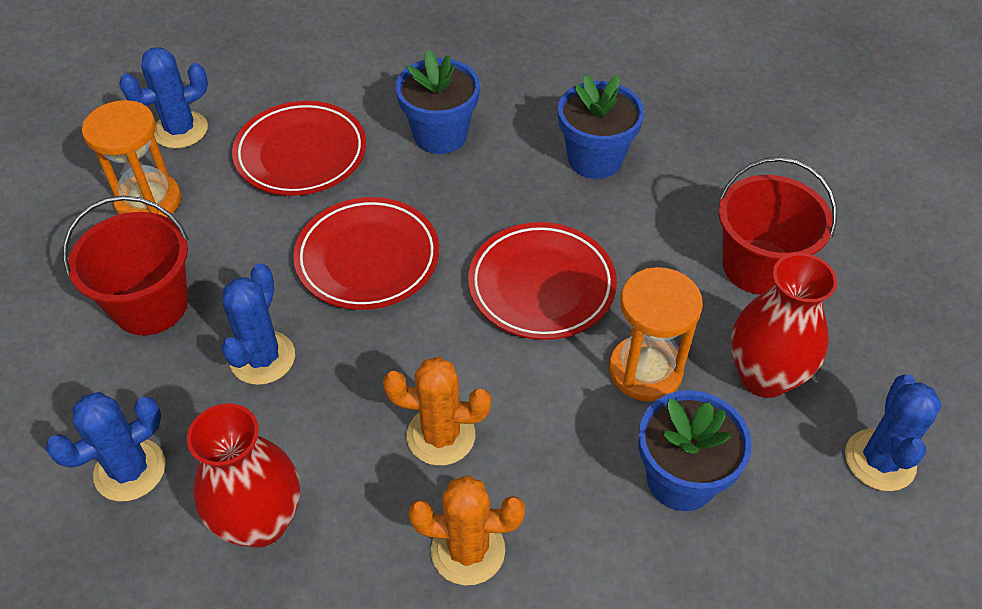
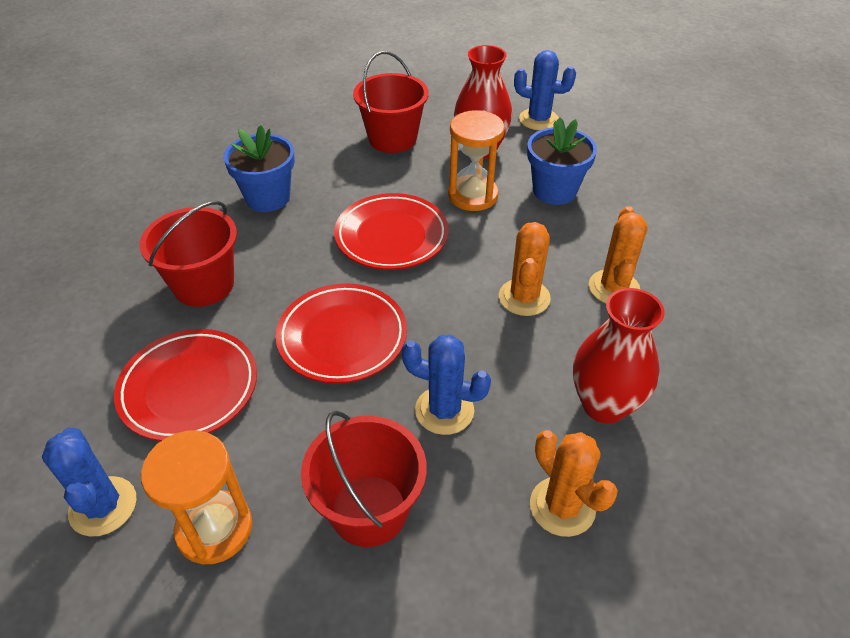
camera: 85 degrees left, 5 degrees down
(130, 470) = (562, 506): blue cactus -> orange cactus
(440, 135) = (203, 285): blue flower pot -> red bucket

